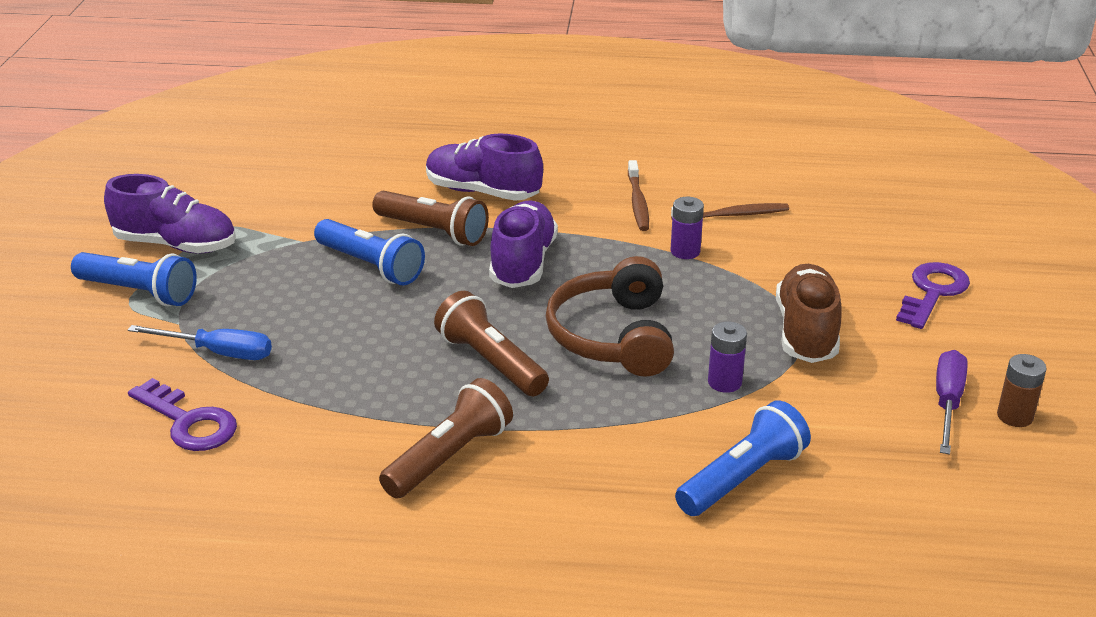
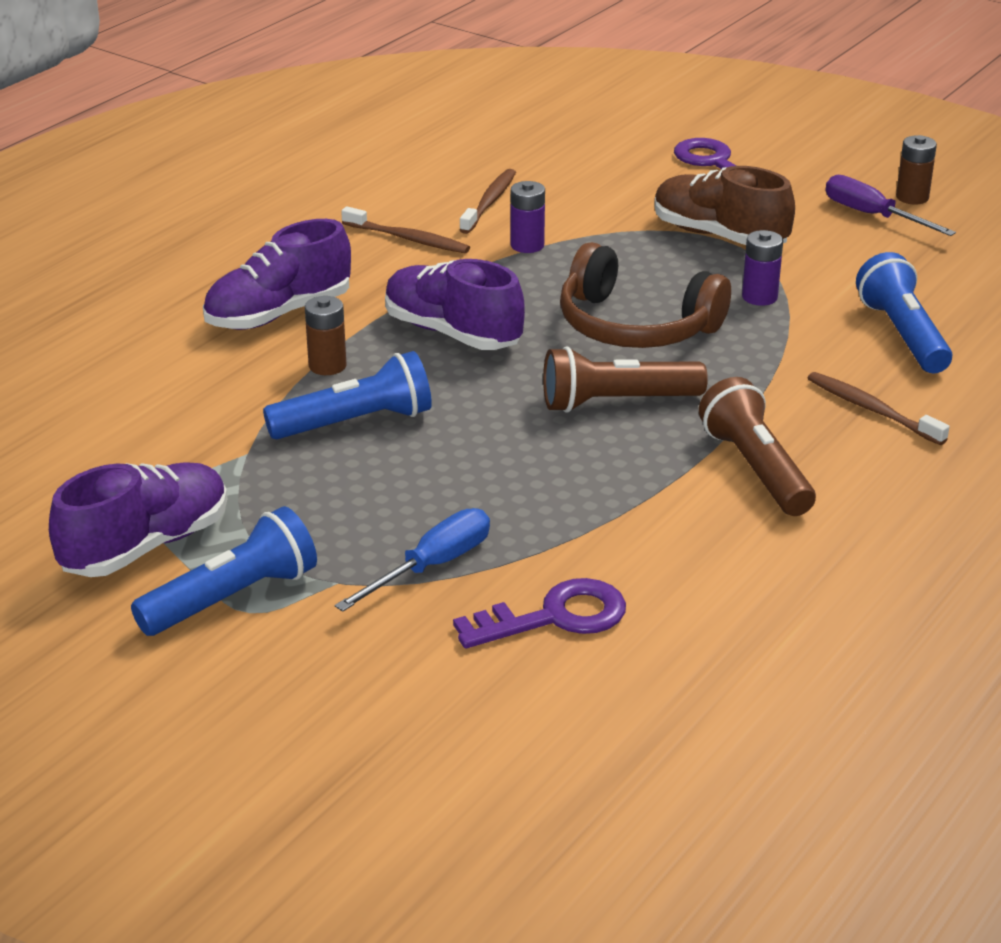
camera: 60 degrees left, 0 degrees up
(433, 232) = (327, 366): brown flashlight -> brown battery
(595, 494) = (872, 409): none -> brown toothbrush

